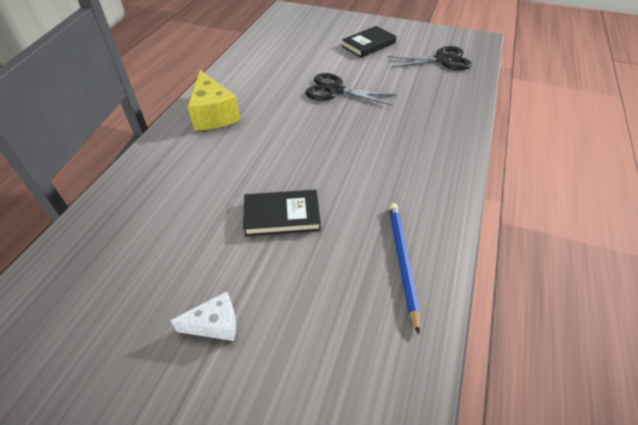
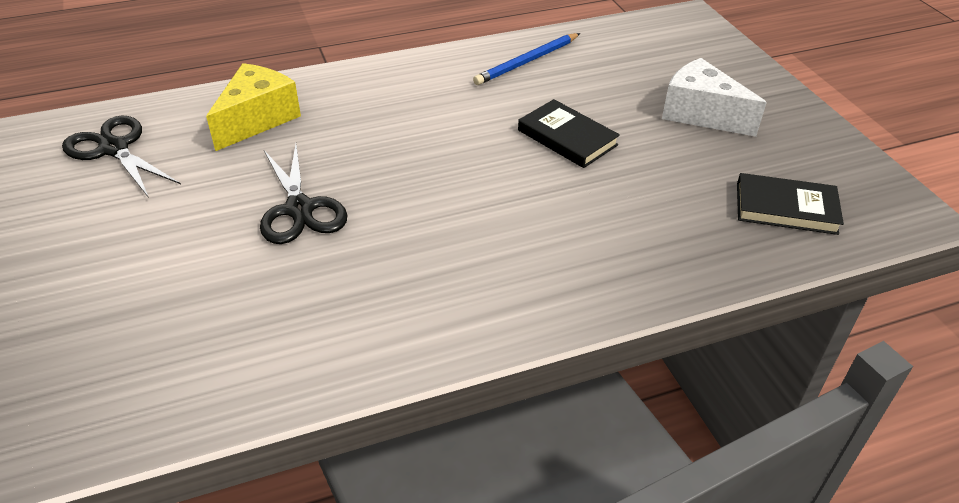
camera: 130 degrees left, 5 degrees down
(213, 115) = (487, 293): yellow cheese -> yellow cheese (257, 119)
(215, 324) = (700, 114): white cheese -> white cheese, size x1.70
(368, 44) = (105, 242): black book -> black book (786, 208)

